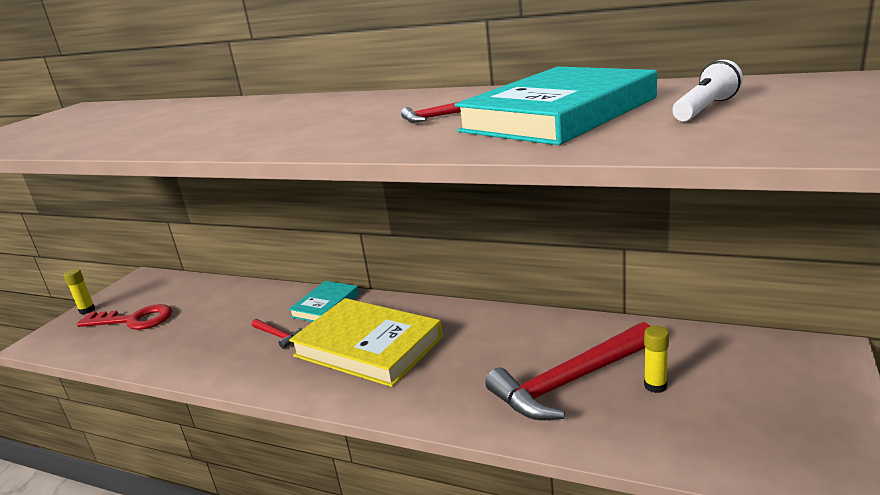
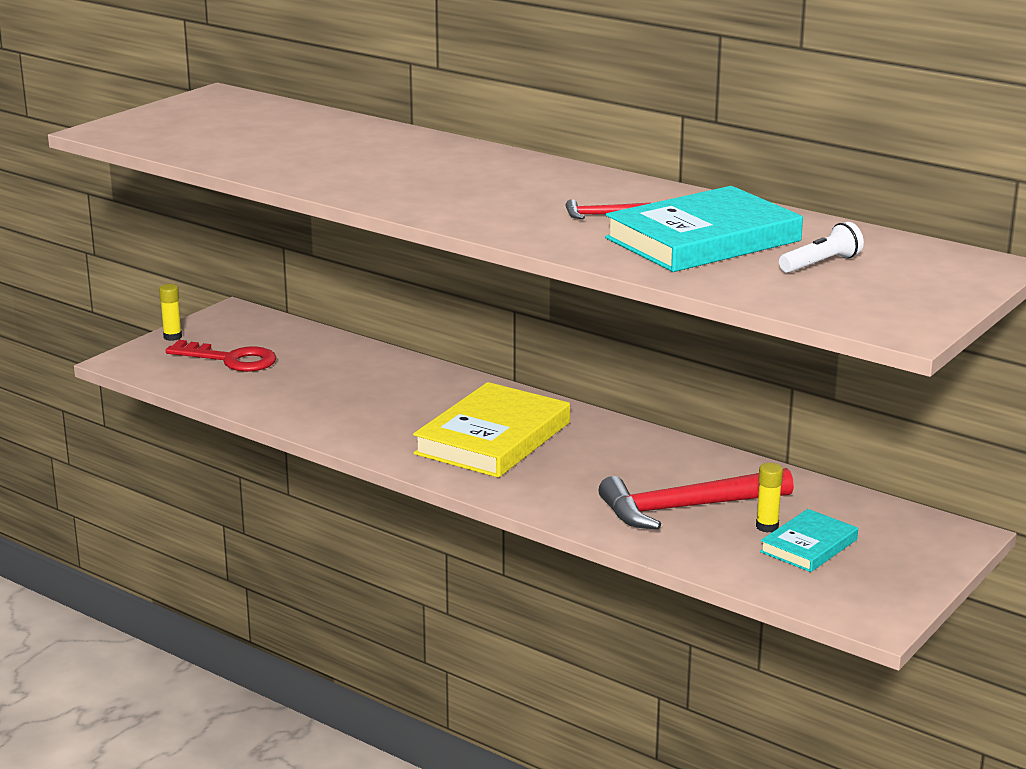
camera: 10 degrees right, 0 degrees up
(278, 336) = (396, 408): red hammer -> none
(325, 305) = (456, 388): turquoise book -> turquoise book (809, 546)
(368, 346) = (493, 438): yellow book -> yellow book turned 75 degrees clockwise

